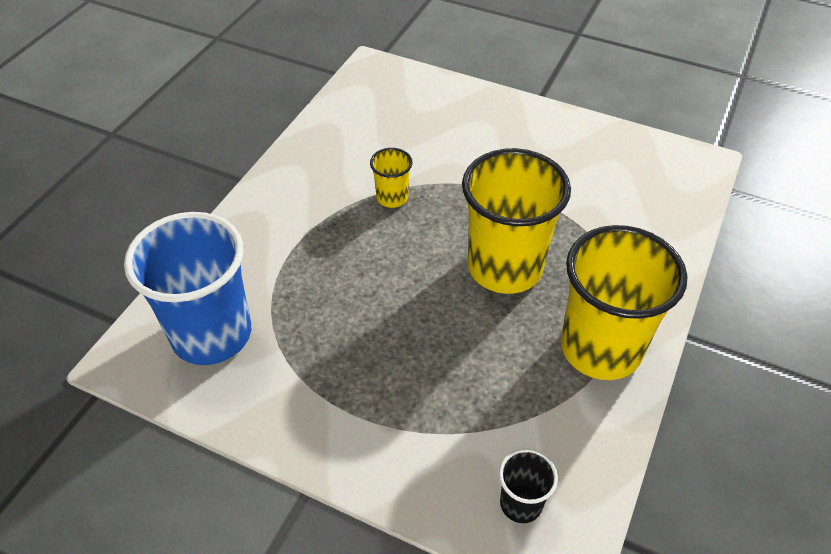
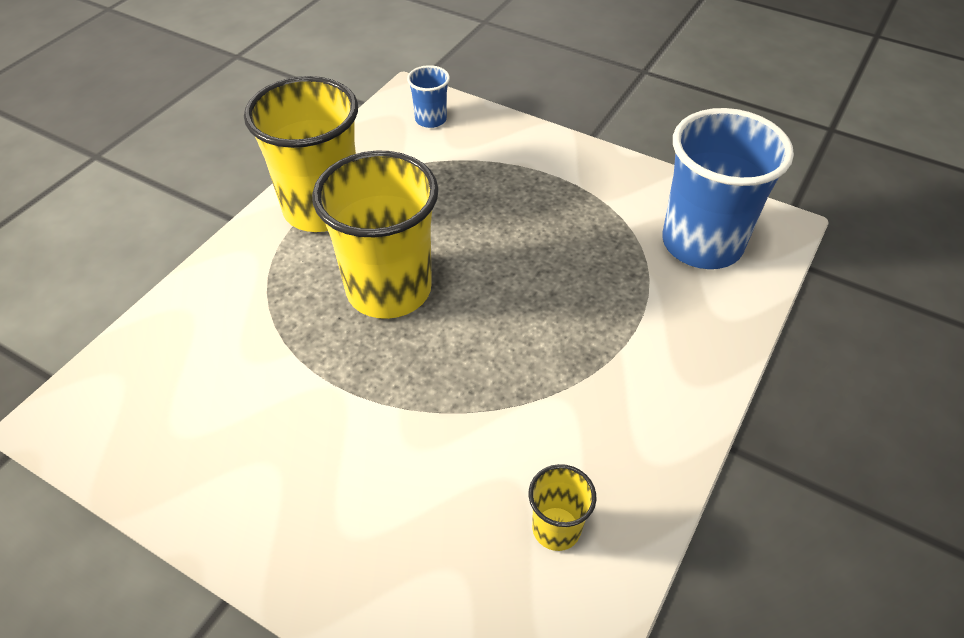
camera: 175 degrees left, 0 degrees up
(392, 198) = (512, 391): yellow cup -> yellow cup (556, 528)
(521, 503) = (431, 119): black cup -> blue cup

